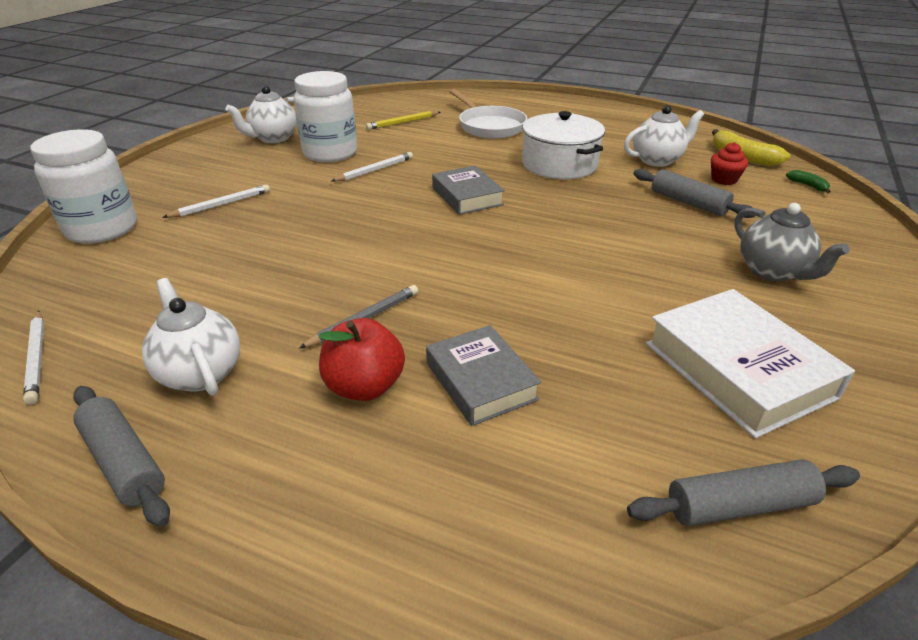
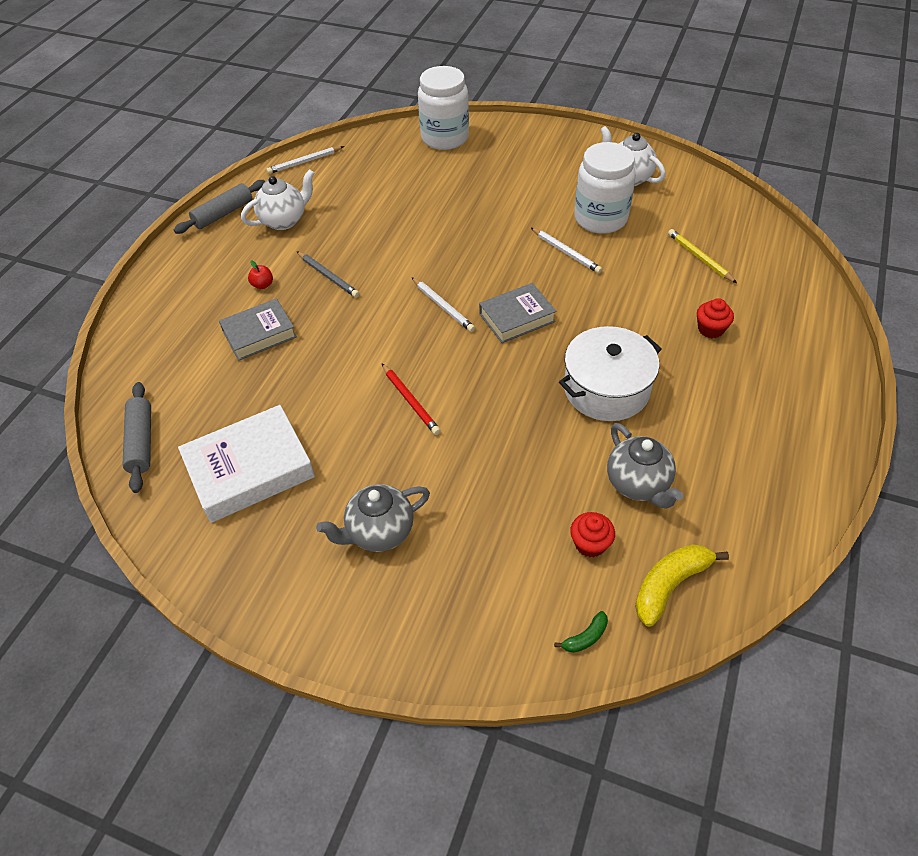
camera: 90 degrees right, 15 degrees up
(221, 204) = (486, 180): white pencil -> white pencil (443, 306)
(364, 386) = (263, 285): red apple -> red apple, size x0.50
(489, 126) = (710, 329): white pan -> red cupcake
(592, 255) = (410, 401): none -> red pencil
(657, 160) = (638, 484): white teapot -> grey teapot
(688, 202) = (521, 493): grey rolling pin -> none

